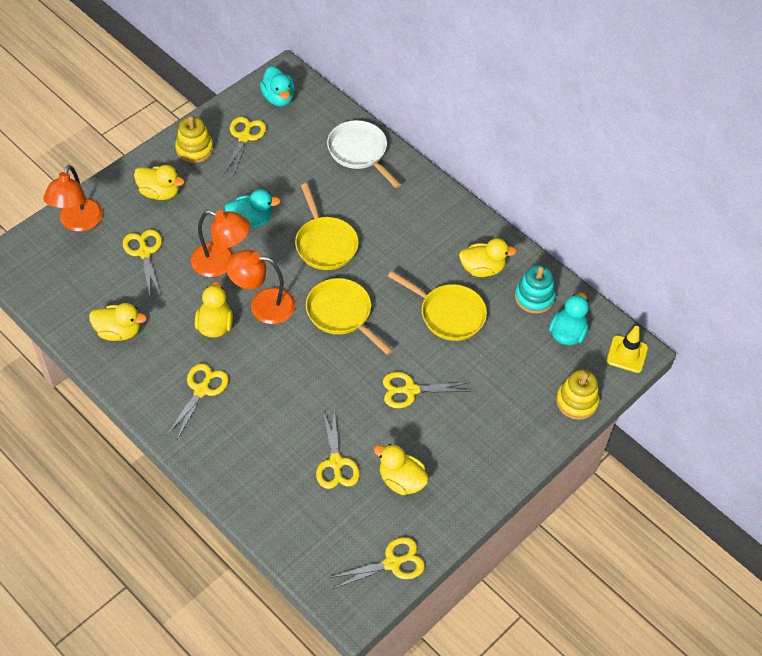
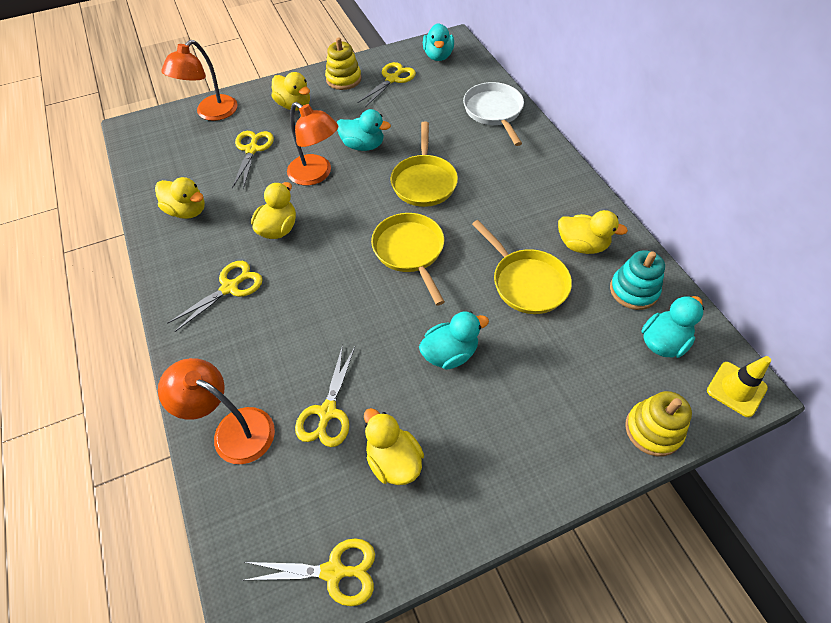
camera: 25 degrees right, 0 degrees up
(262, 305) = (334, 222): orange lamp -> orange lamp (233, 429)
(410, 390) = (450, 353): yellow scissors -> turquoise duck

